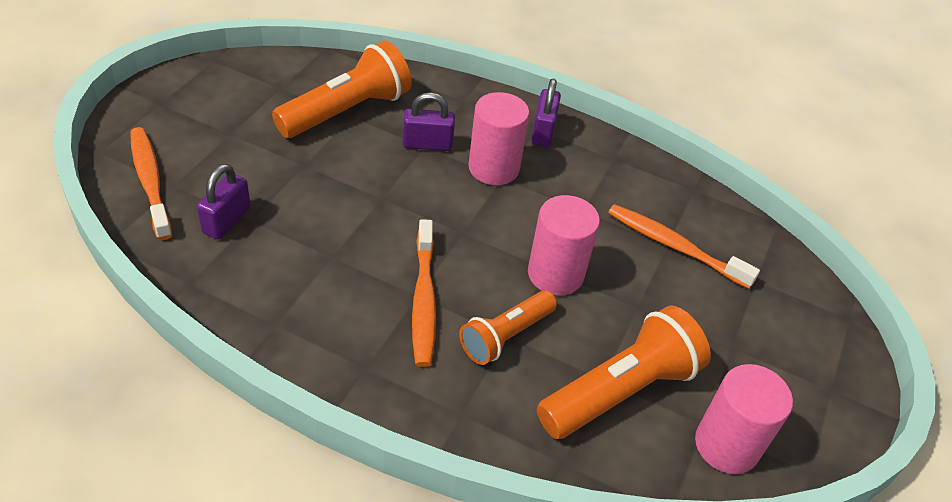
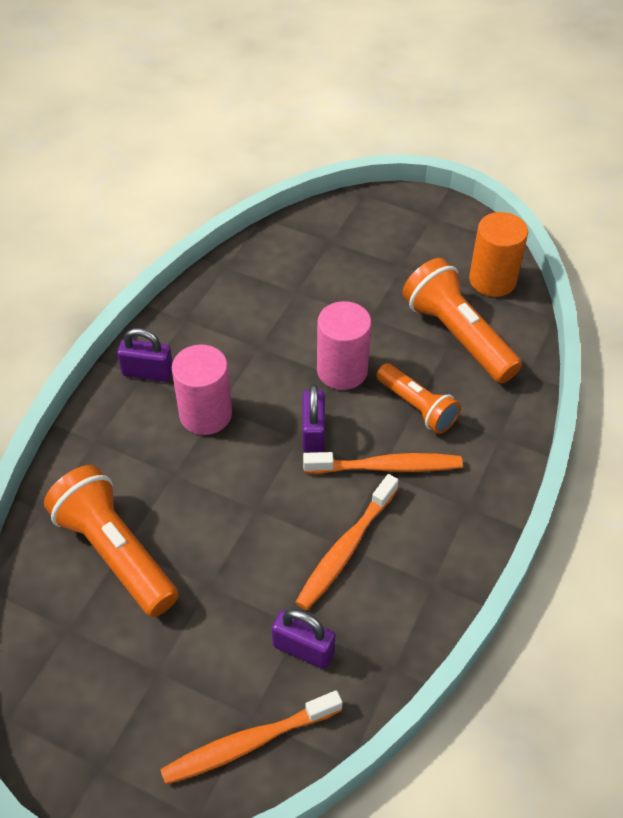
camera: 85 degrees left, 5 degrees up
(427, 144) = (171, 472): purple padlock -> purple padlock (313, 433)
(675, 247) = (299, 287): orange toothbrush -> orange toothbrush (346, 548)
(726, 445) = (492, 280): pink cylinder -> orange cylinder

